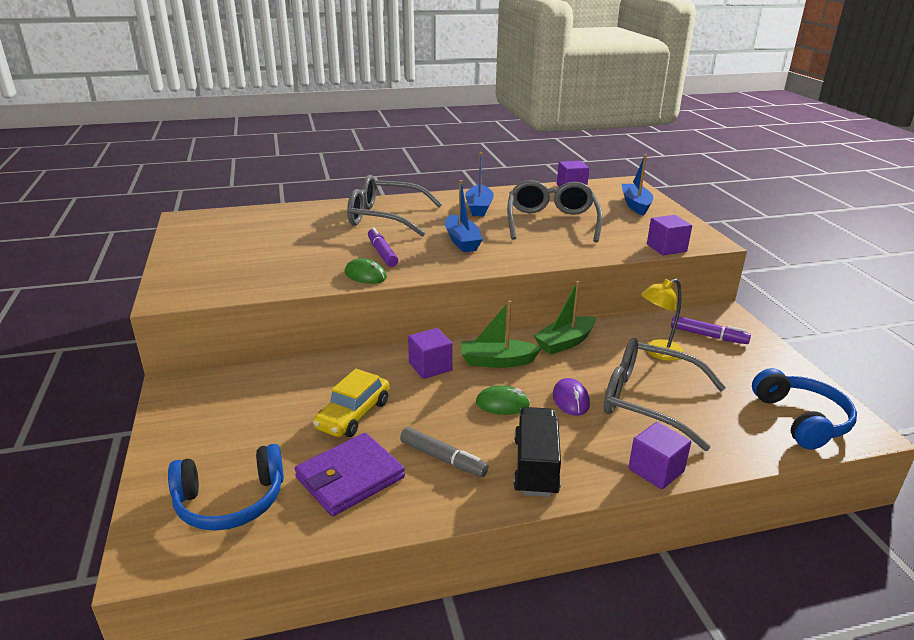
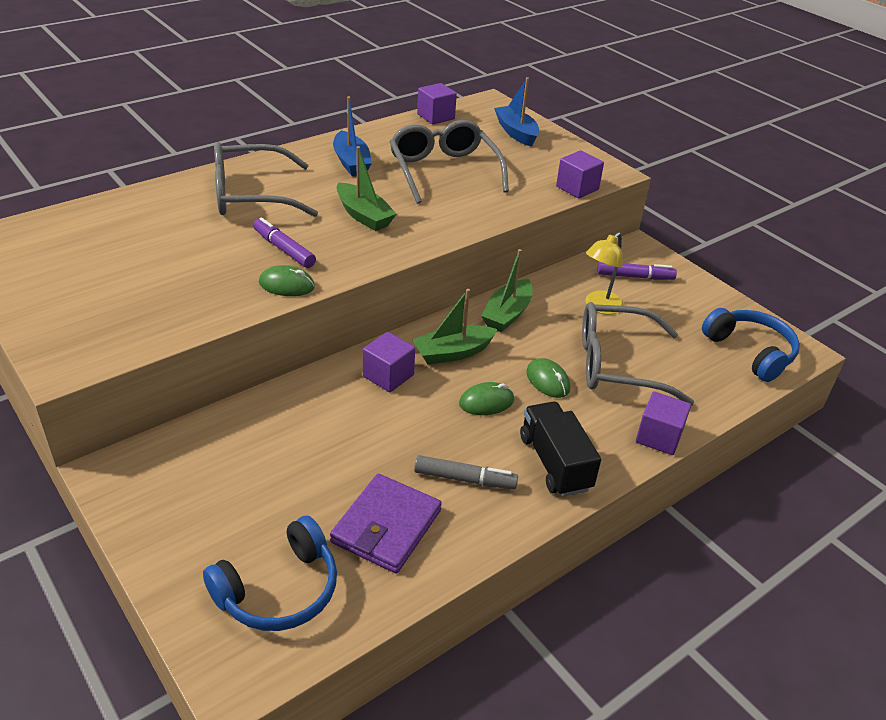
camera: 25 degrees left, 10 degrees up
(353, 415) = (343, 454): yellow car -> none
(462, 241) = (364, 216): blue boat -> green boat
(570, 400) = (547, 380): purple mouse -> green mouse

